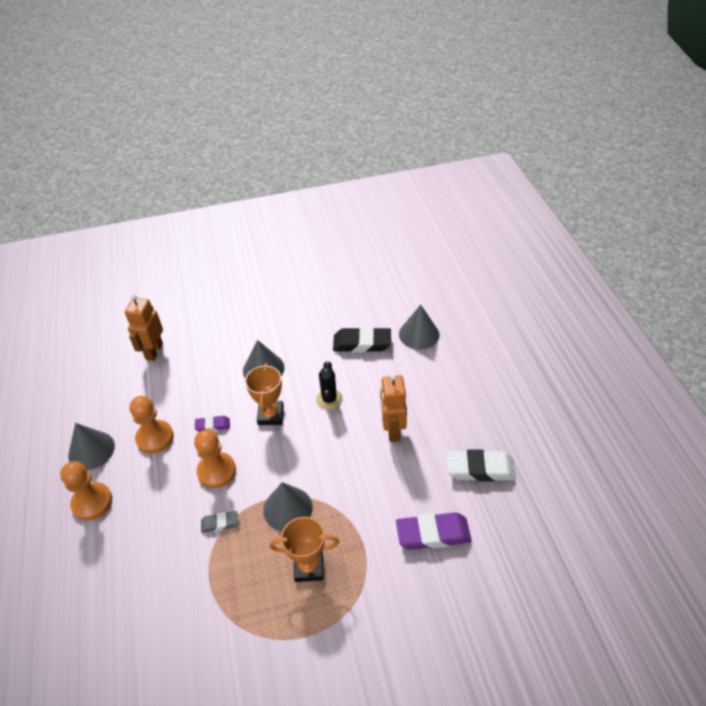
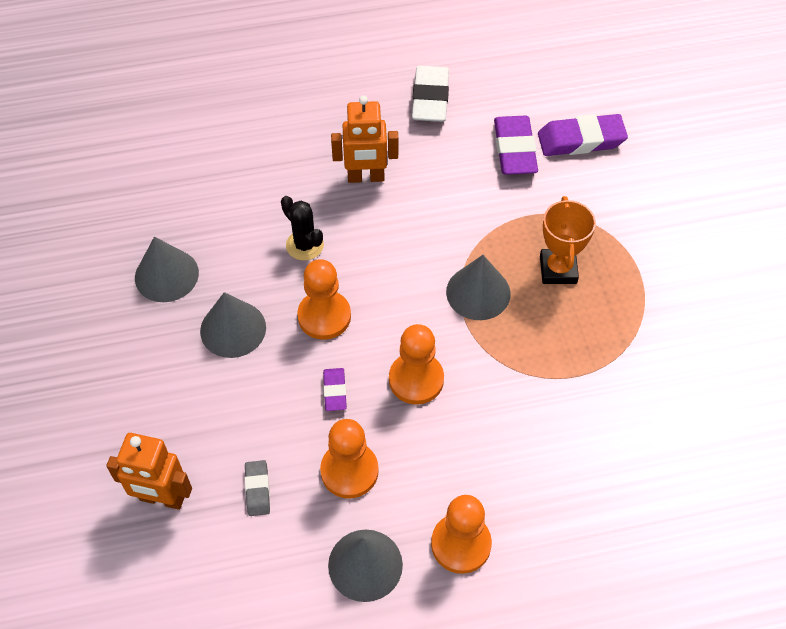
camera: 90 degrees left, 10 degrees up
(220, 523) = (498, 369): grey eraser -> grey eraser (257, 490)
(270, 415) = (324, 316): orange trophy -> orange pawn
(329, 399) = (305, 245): black cactus -> black cactus turned 45 degrees clockwise
(362, 343) = (205, 203): black eraser -> none
(419, 334) = (200, 136): grey cone -> grey cone (166, 275)
(452, 590) = (581, 140): none -> purple eraser

